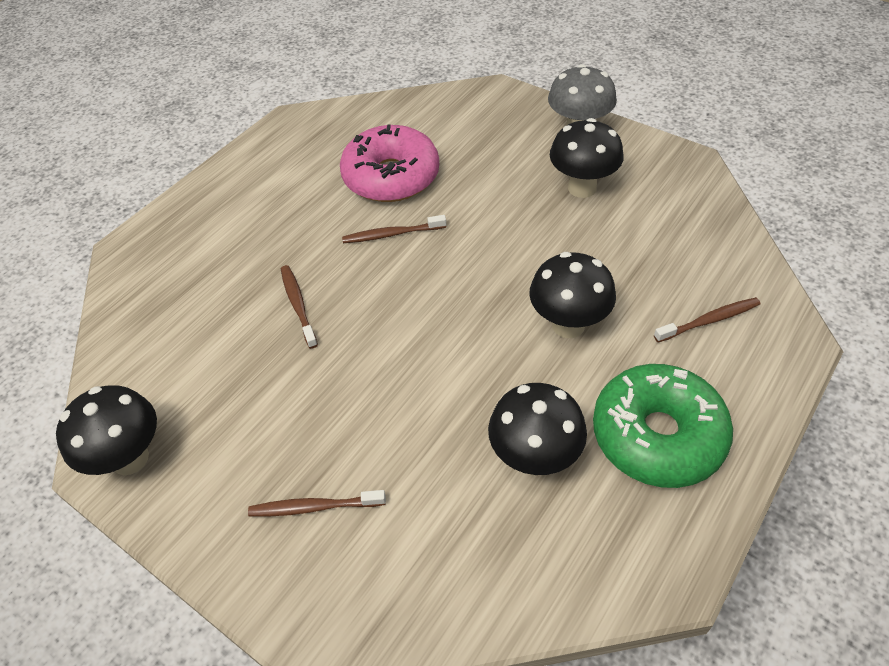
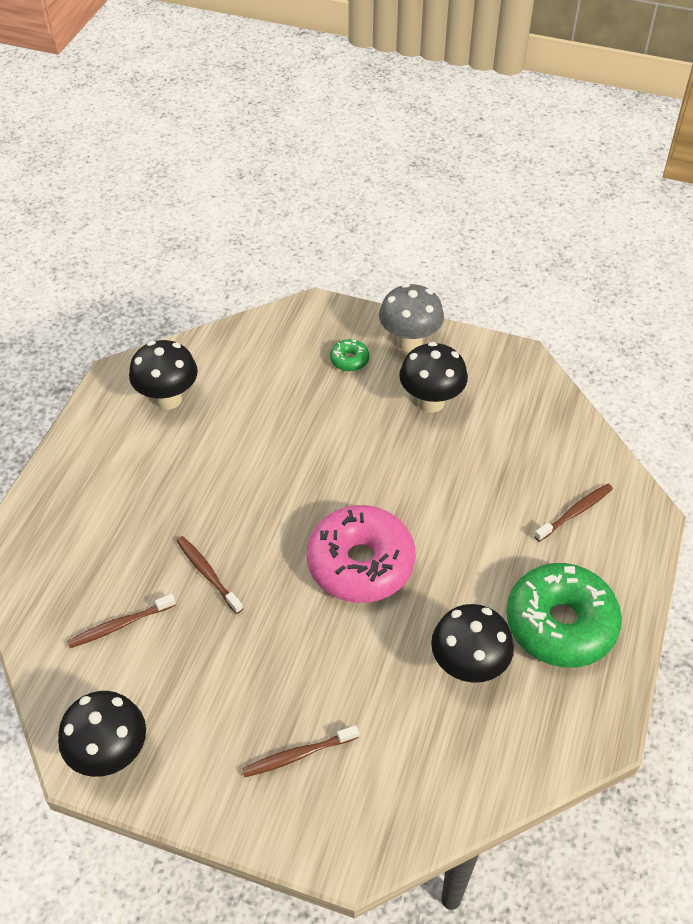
camera: 20 degrees left, 0 degrees up
(391, 177) = (246, 422): pink donut -> pink donut (360, 563)
(392, 234) = (270, 483): brown toothbrush -> brown toothbrush (120, 625)
(512, 138) = (349, 360): none -> green donut
(568, 325) = (459, 541): black mushroom -> black mushroom (168, 399)

